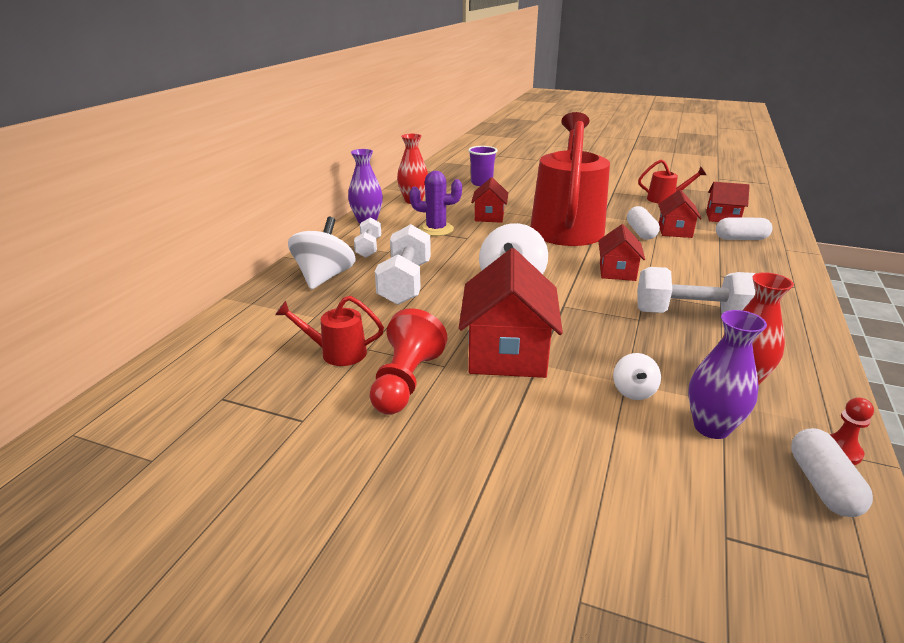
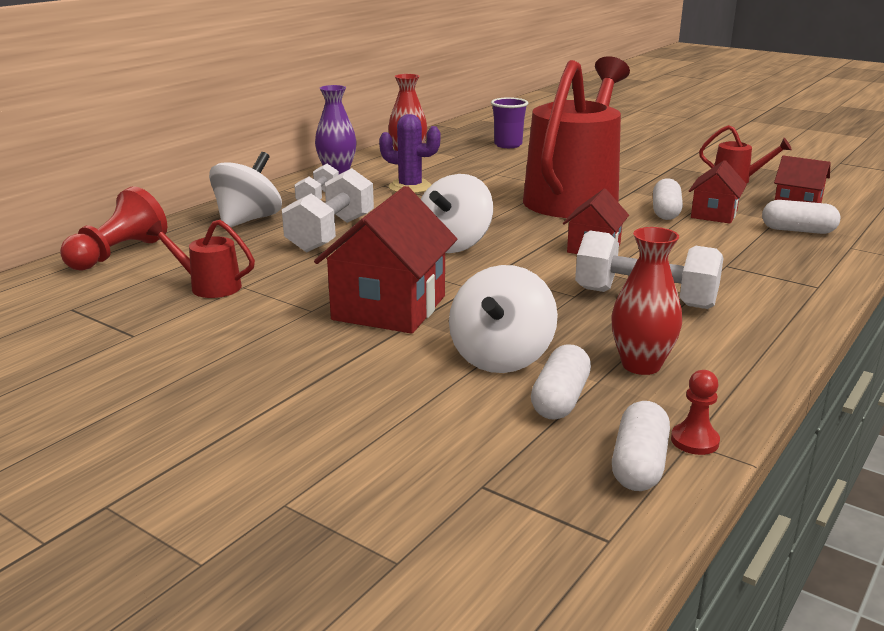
camera: 15 degrees right, 5 degrees down
(406, 382) = (259, 318): red pawn -> red pawn (118, 254)
(489, 216) = (486, 180): red house -> none
(633, 391) = (501, 357): white spinning top -> white spinning top, size x1.97
(711, 427) = (560, 399): purple vase -> white capsule

